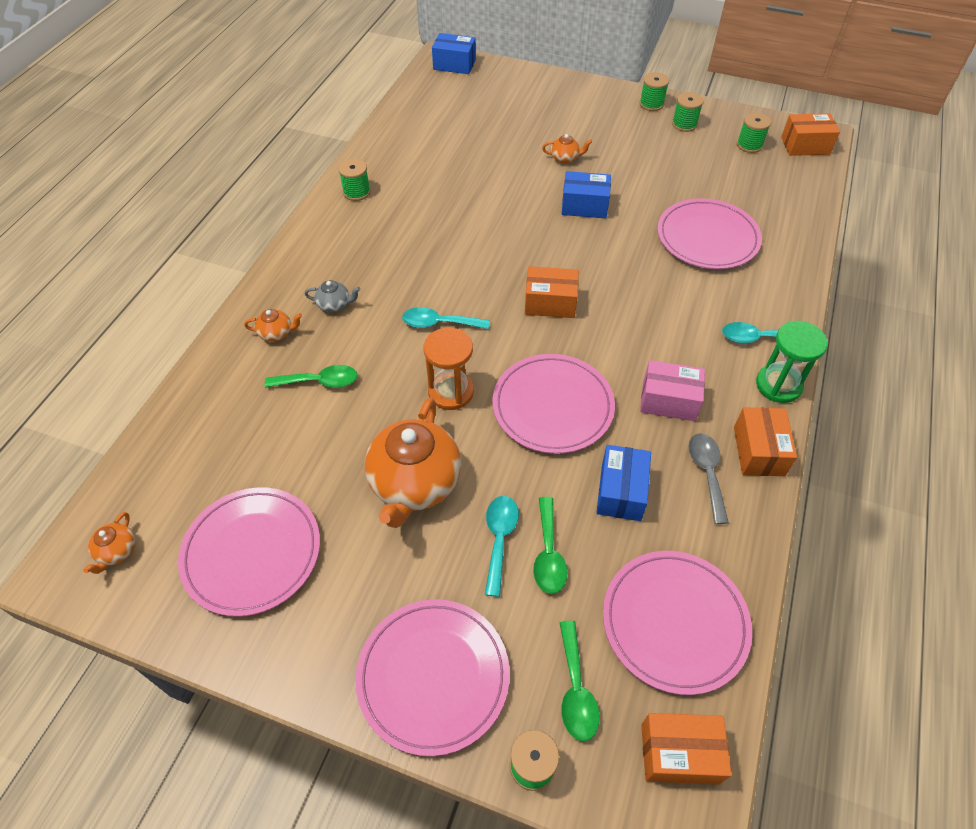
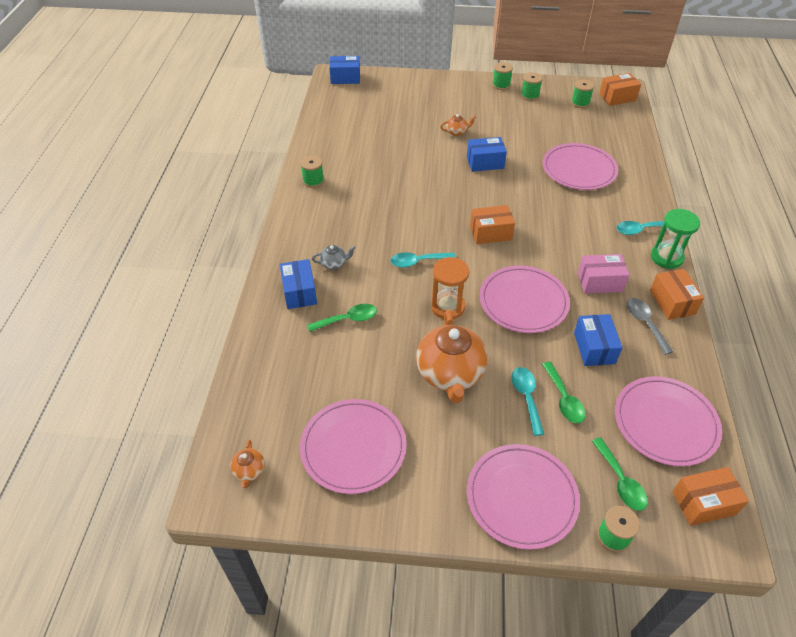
camera: 15 degrees left, 5 degrees down
(277, 333) = (299, 292): orange teapot -> blue box

